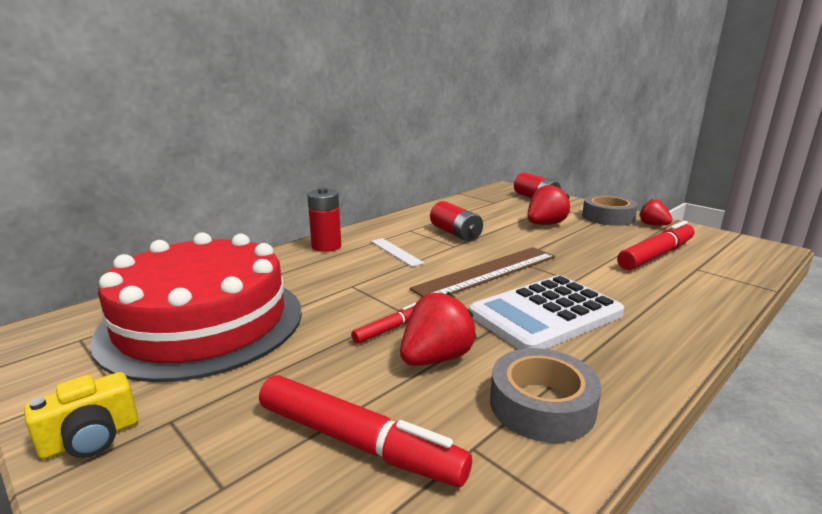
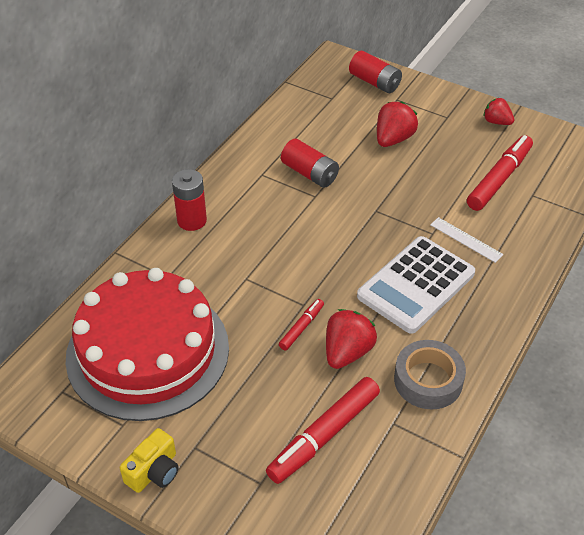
camera: 15 degrees left, 25 degrees up
(358, 442) = (324, 435): red marker -> red marker turned 120 degrees clockwise
(396, 252) = (264, 217): white ruler -> white ruler (466, 239)
(487, 272) = (357, 235): brown ruler -> none
(608, 217) = (453, 113): grey tape -> none

